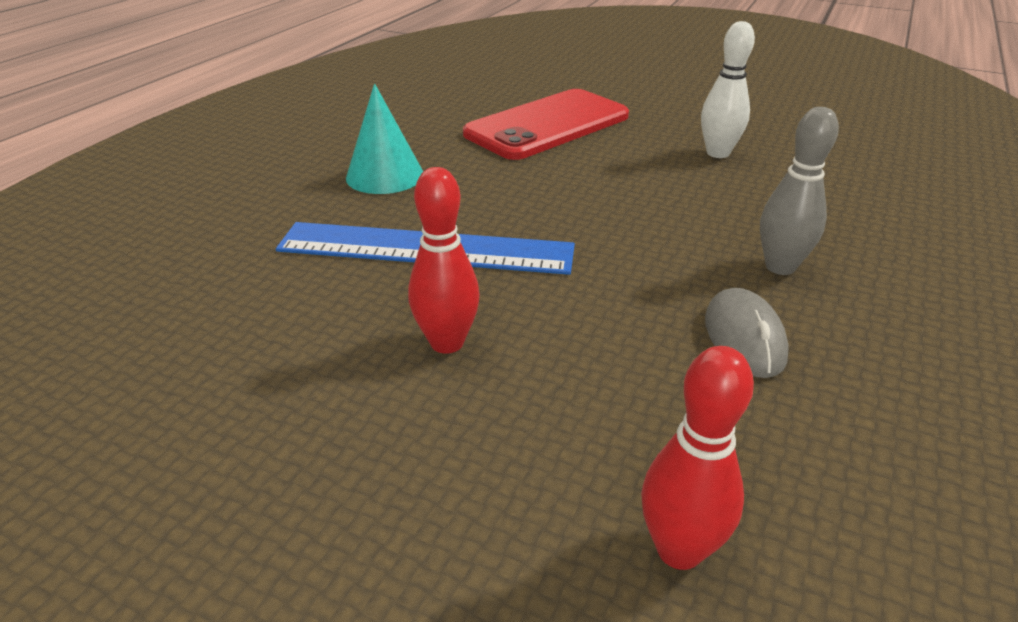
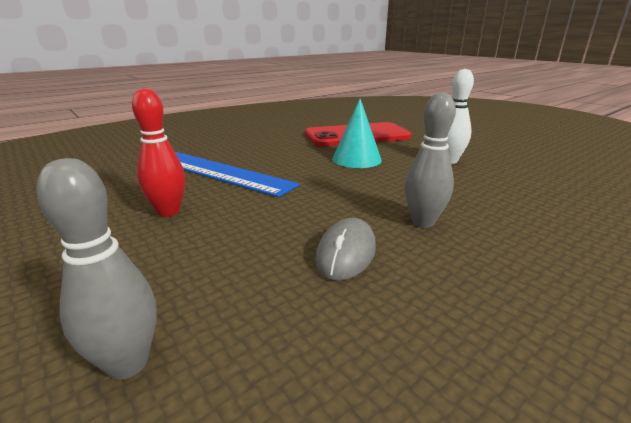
camera: 25 degrees right, 10 degrees down
(385, 175) = (244, 142): turquoise cone -> turquoise cone (356, 159)
(679, 550) = (128, 363): red bowling pin -> grey bowling pin

